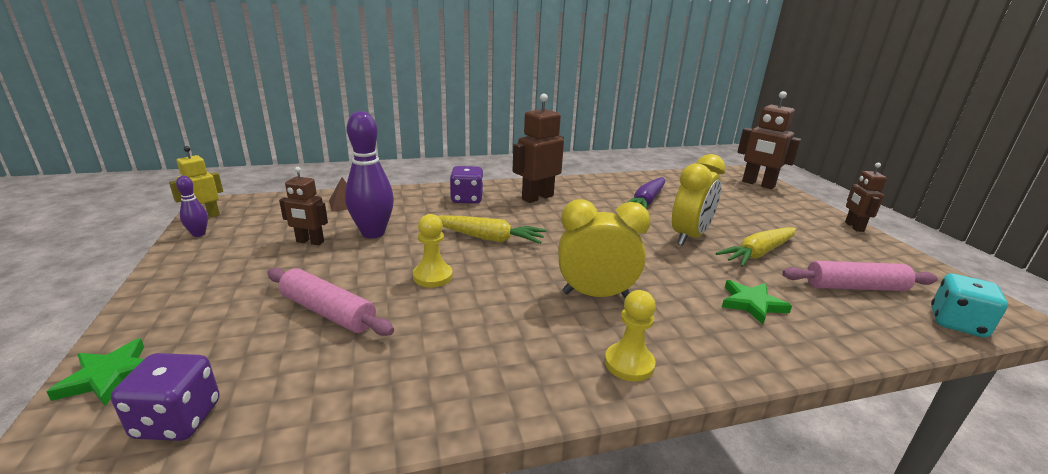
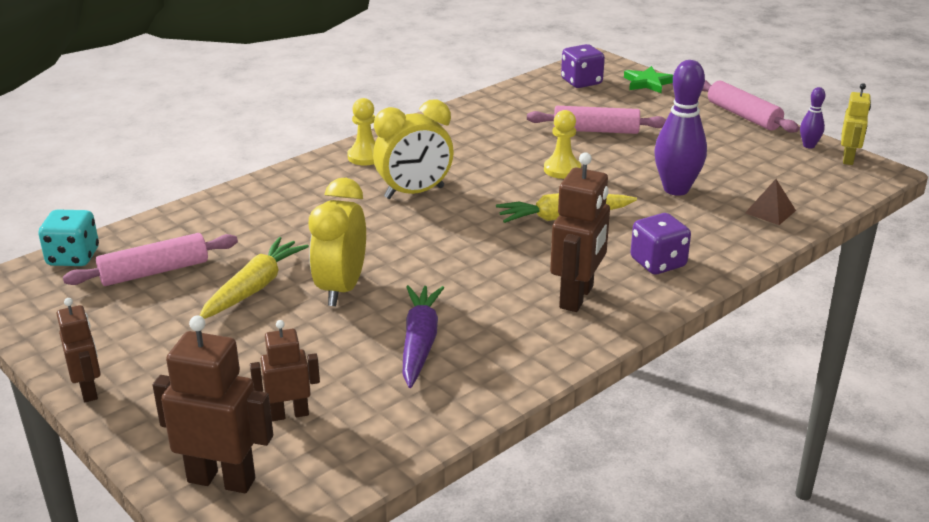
camera: 155 degrees right, 5 degrees up
(159, 279) = (743, 116): none -> pink rolling pin
(310, 242) = (710, 166): brown robot -> brown robot (289, 414)
(752, 304) = (271, 223): green star -> none

